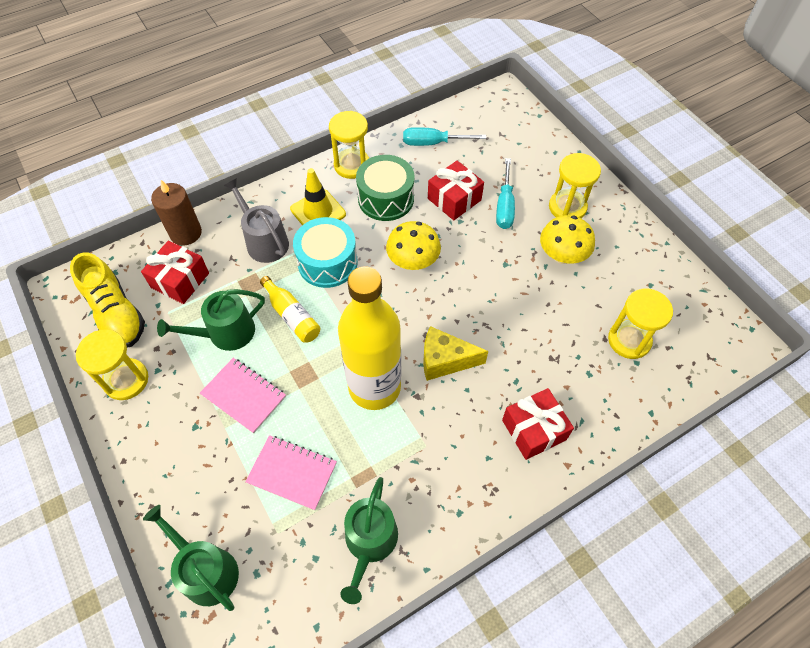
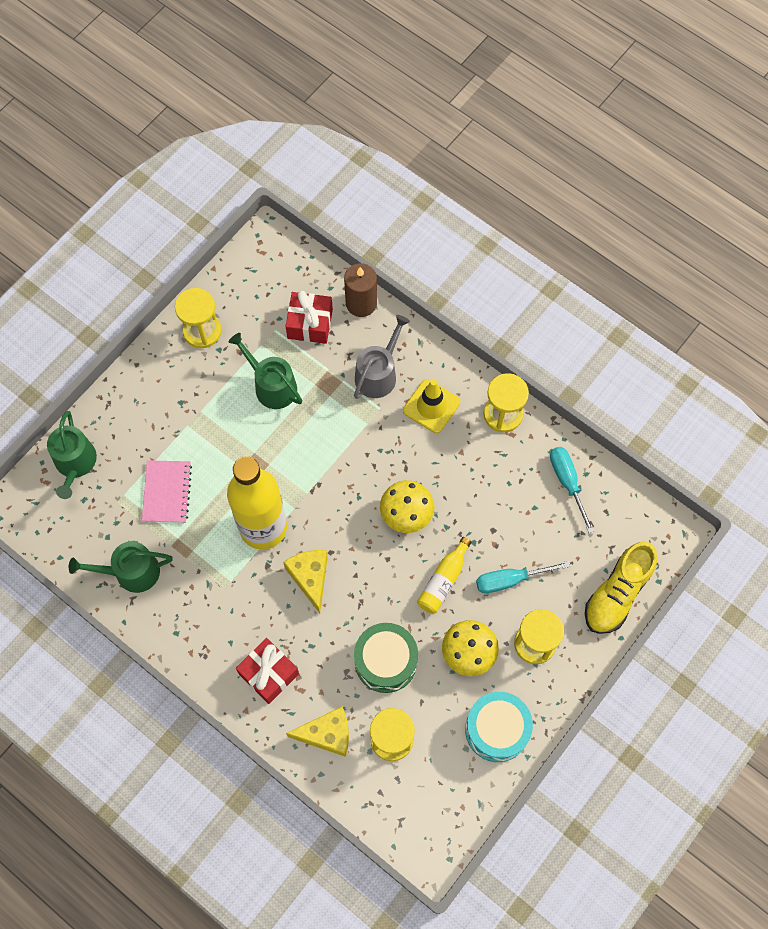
camera: 70 degrees right, 10 degrees up
(116, 313) = (259, 290): yellow shoe -> yellow shoe (617, 593)
(206, 570) = (75, 463): green watering can -> green watering can turned 150 degrees clockwise
(244, 396) = (219, 427): pink notebook -> none
(292, 316) = (308, 432): yellow bottle -> yellow bottle (443, 580)
(327, 262) = (376, 438): turquoise drum -> turquoise drum (496, 729)
(386, 198) = (473, 462): green drum -> green drum (386, 661)
(454, 199) = (499, 528): red gift -> none
(611, 394) = (327, 734): none -> yellow cheese

